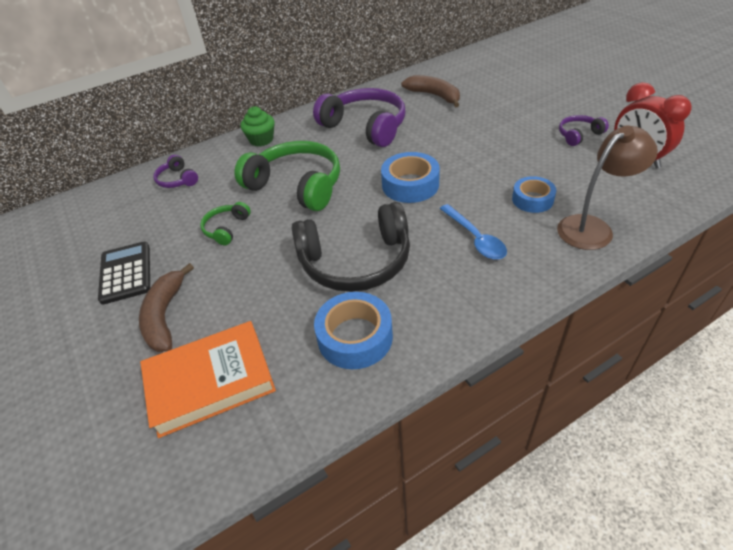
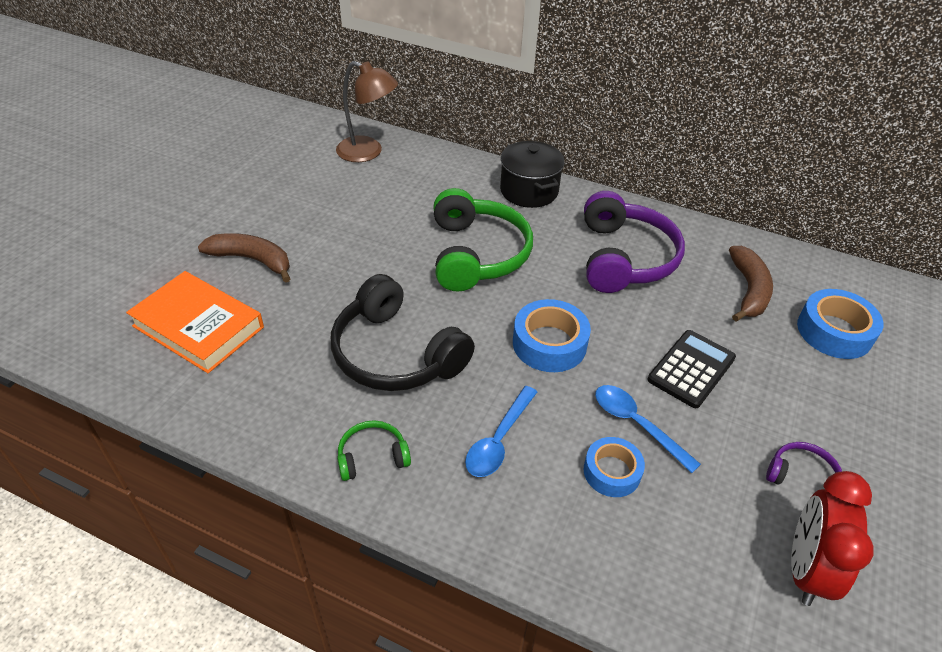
camera: 50 degrees right, 0 degrees up
(126, 273) = (286, 209): black calculator -> black calculator (691, 369)
(165, 316) = (252, 260): brown banana -> brown banana turned 60 degrees clockwise
(177, 180) = (422, 170): purple headphones -> none
(226, 228) = (379, 238): green headphones -> green headphones (372, 456)
(261, 140) = (529, 191): green cupcake -> black pot
(355, 337) = (296, 399): blue tape -> blue tape (834, 331)
(503, 176) = (636, 424): none -> blue spoon
(592, 227) = (604, 556): brown lamp -> brown lamp (368, 152)

